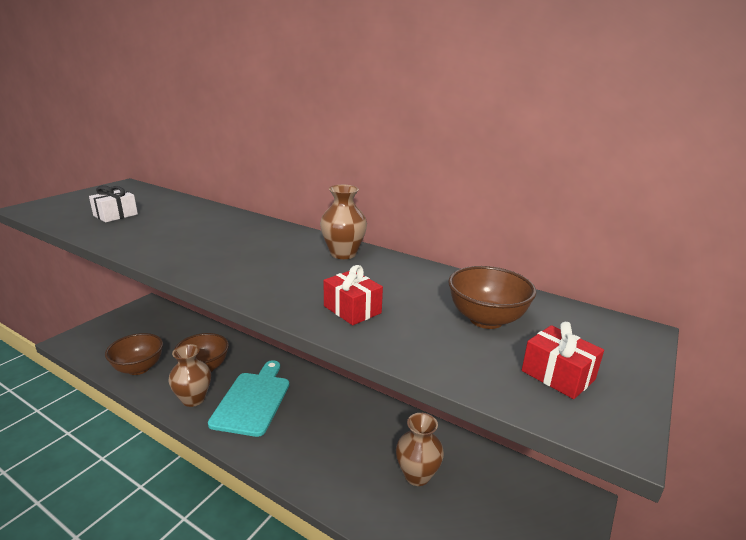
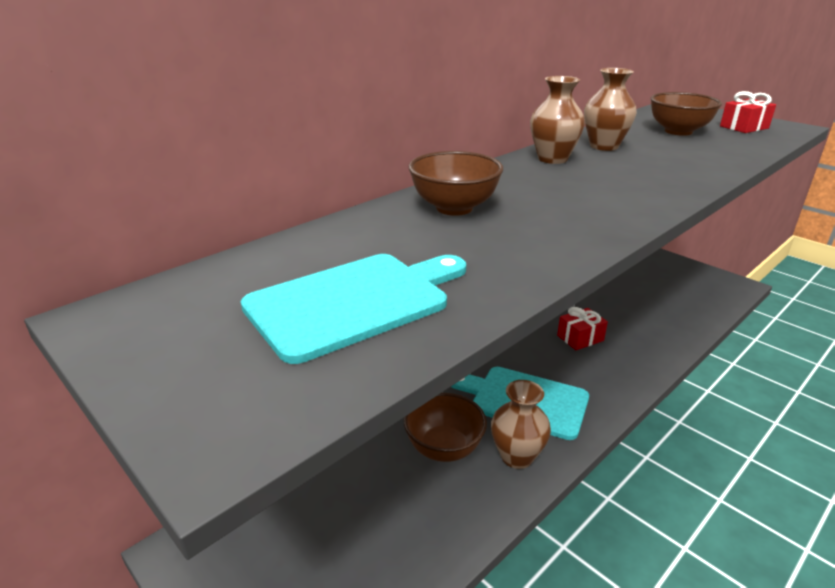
camera: 75 degrees left, 5 degrees up
(115, 215) = (354, 302): white gift -> turquoise cutting board
(139, 368) = (426, 533): brown bowl -> brown bowl (454, 208)
(352, 309) = (681, 164): red gift -> red gift (580, 338)
(417, 475) = (630, 309): brown vase -> brown vase (604, 146)

